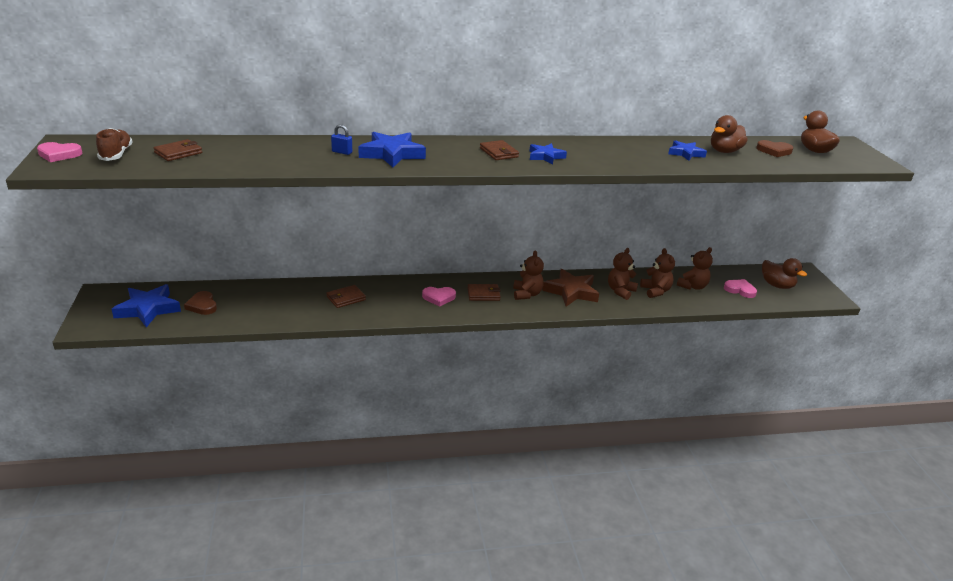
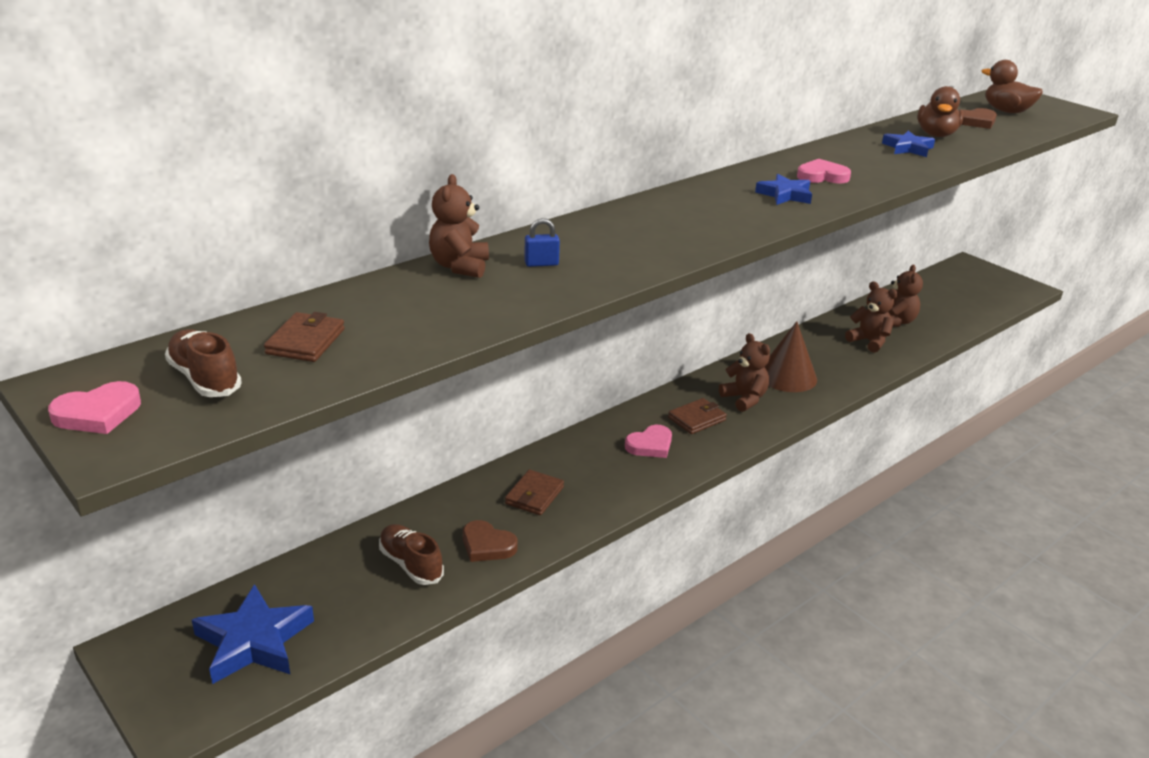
camera: 30 degrees left, 0 degrees up
(202, 305) = (337, 596): brown heart -> brown heart (487, 545)
(249, 305) = (411, 564): none -> brown shoe
(392, 154) = (609, 246): blue star -> none
(498, 153) = (727, 205): brown wallet -> none
(571, 292) = (787, 376): brown star -> brown cone
(620, 291) = (835, 355): brown teddy bear -> brown teddy bear (459, 266)
(740, 290) = (943, 309): pink heart -> pink heart (822, 176)
(777, 285) = (967, 291): brown duck -> none

